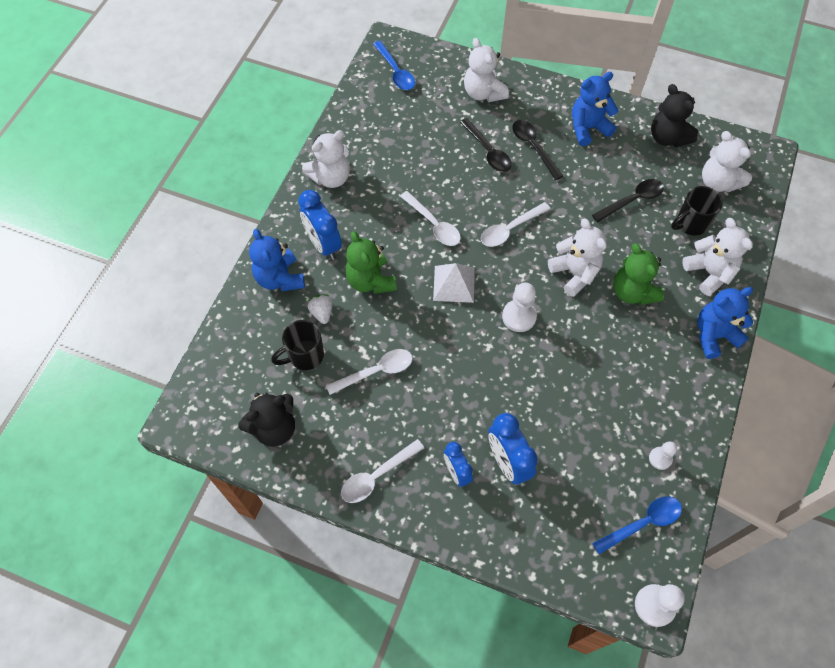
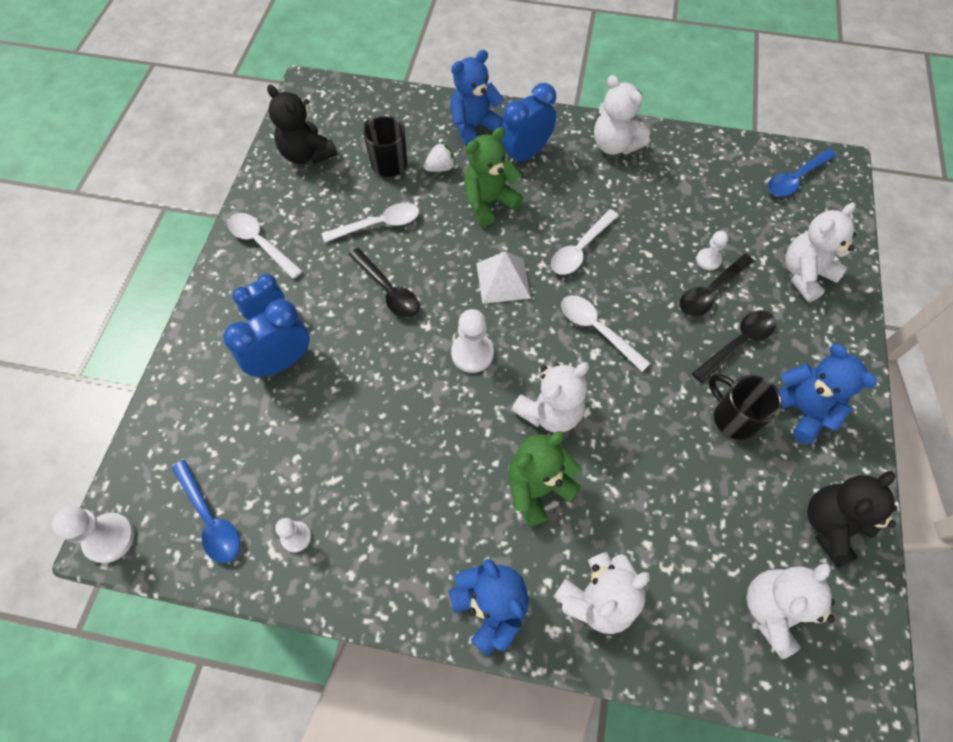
camera: 80 degrees right, 0 degrees up
(376, 371) = (378, 224): white spoon -> white spoon turned 75 degrees counterclockwise
(460, 145) = (708, 260): none -> white pawn
(632, 200) = (692, 479): black spoon -> black spoon (388, 290)
(690, 224) = (677, 567): black mug -> black mug (733, 418)

